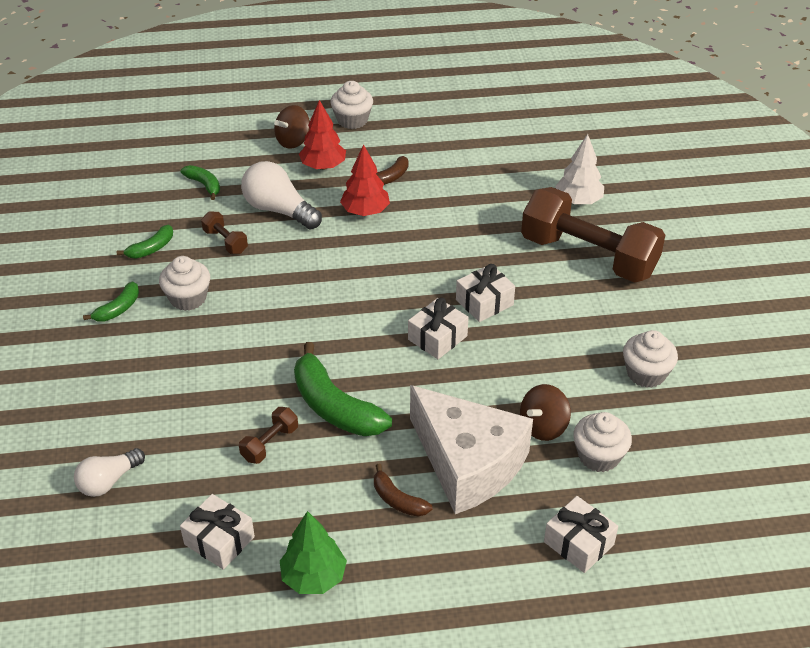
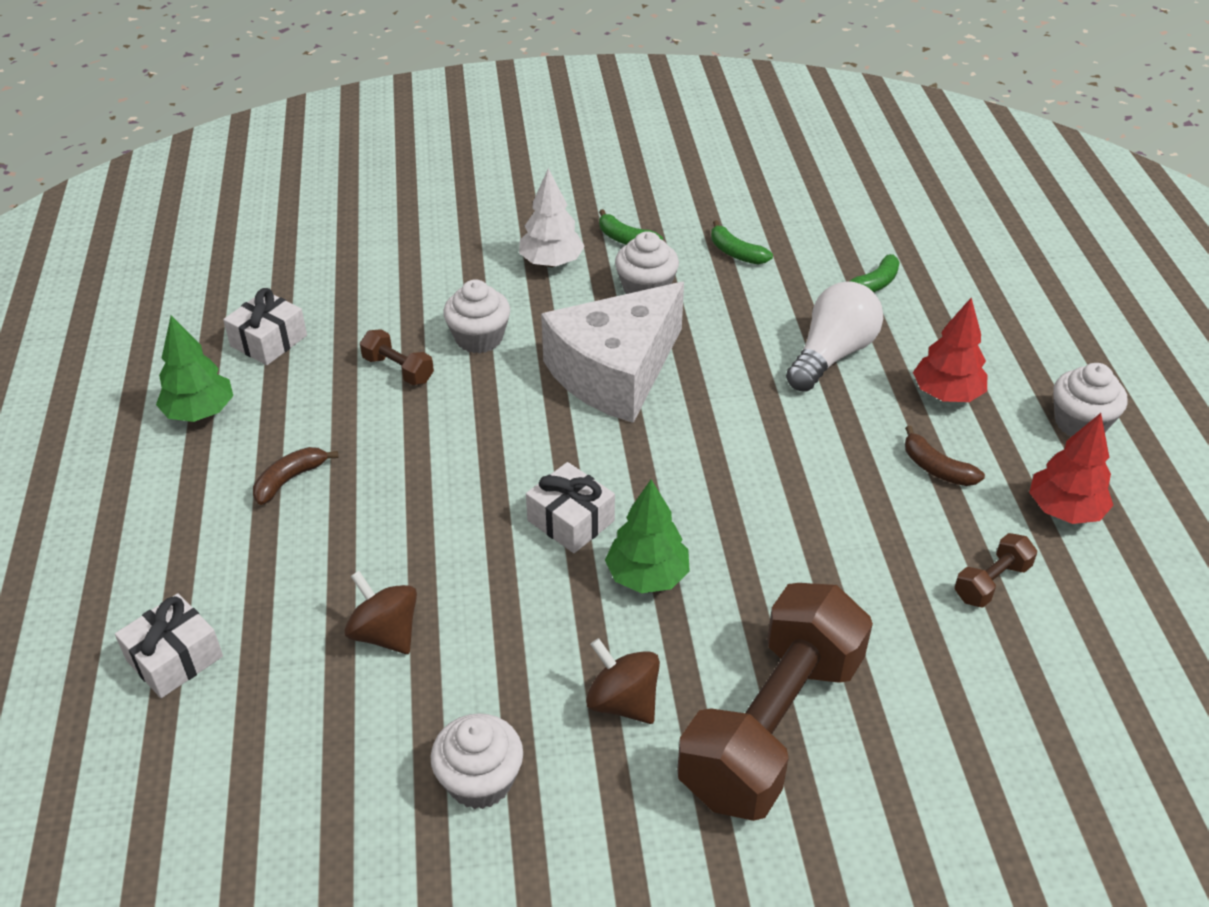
camera: 90 degrees right, 0 degrees up
(108, 481) = (366, 260): white light bulb -> none
(225, 241) = (757, 311): brown dumbbell -> brown dumbbell (991, 582)
(293, 141) = (1001, 361): brown spinning top -> brown spinning top (623, 702)
(334, 406) = (450, 421): green banana -> none
(365, 211) = (845, 442): red tree -> red tree (1064, 510)
(468, 463) = (334, 547): white cheese -> white cheese (615, 372)
(484, 302) = (647, 576): white gift -> green tree
(578, 201) = (930, 725): white tree -> white tree (551, 262)
(598, 456) = (319, 696): white cupcake -> white cupcake (479, 338)

